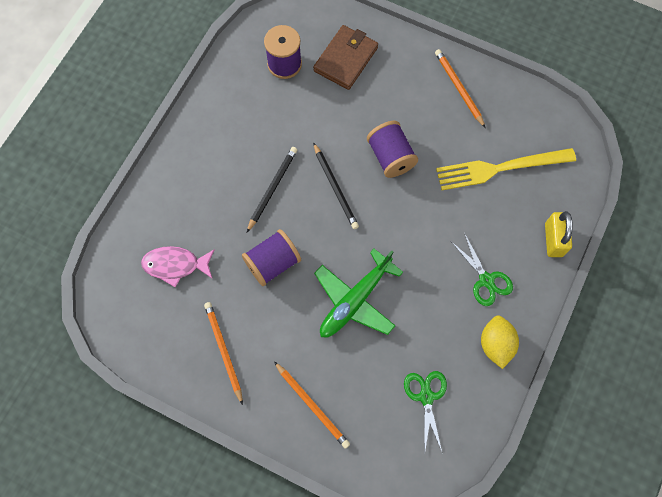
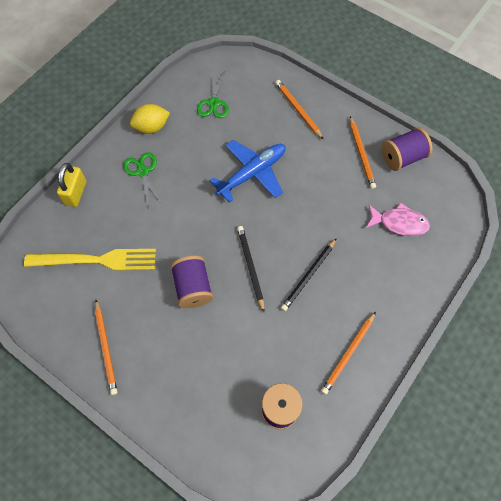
camera: 170 degrees left, 5 degrees down
(225, 120) = (348, 354): none -> orange pencil
(273, 263) = (315, 212): purple spool -> purple spool (402, 158)
(345, 59) = (213, 403): brown wallet -> none
(355, 300) = (252, 173): green plane -> blue plane
(495, 344) = (151, 127): yellow lemon -> yellow lemon turned 60 degrees clockwise

